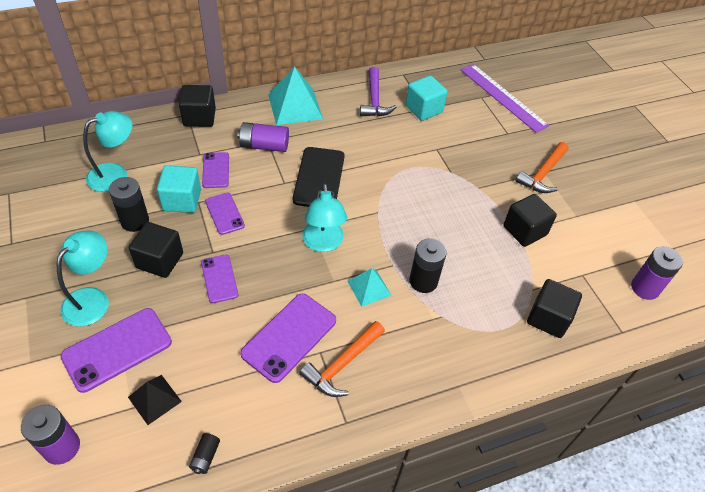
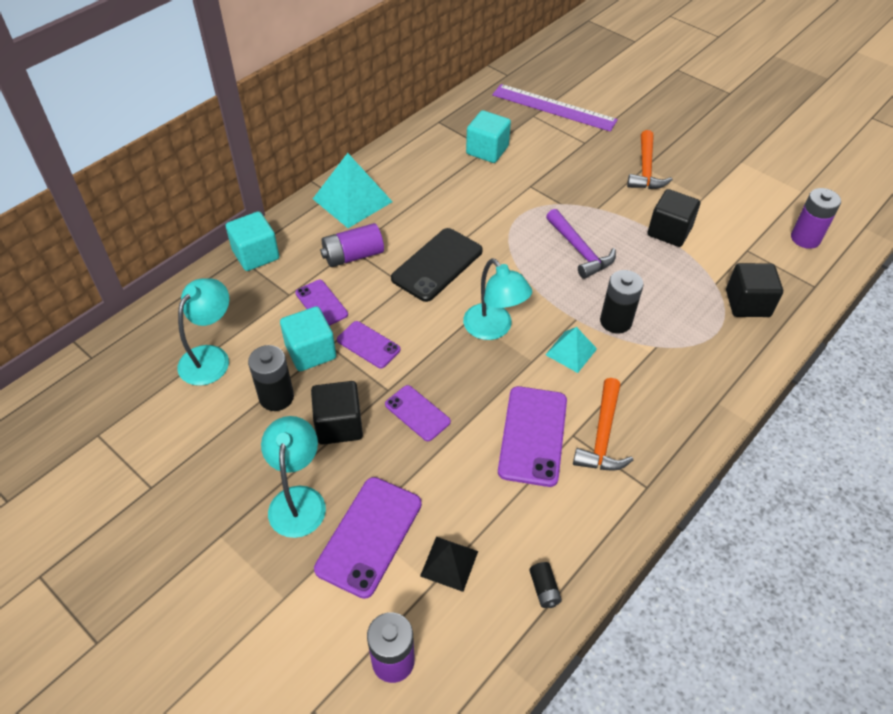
camera: 25 degrees left, 0 degrees up
(199, 117) = (256, 254): black cube -> turquoise cube
(319, 178) = (437, 265): black phone -> black phone turned 60 degrees clockwise
(374, 100) = (430, 160): purple hammer -> purple hammer (579, 250)

